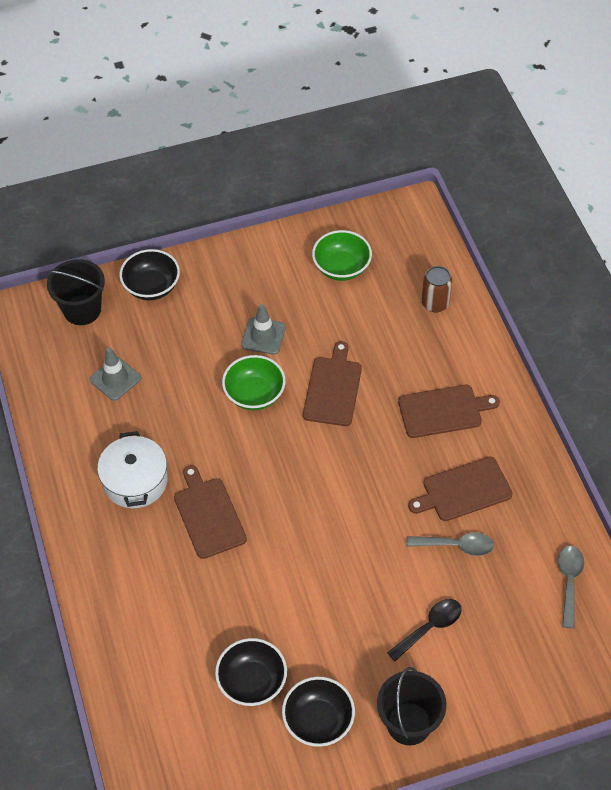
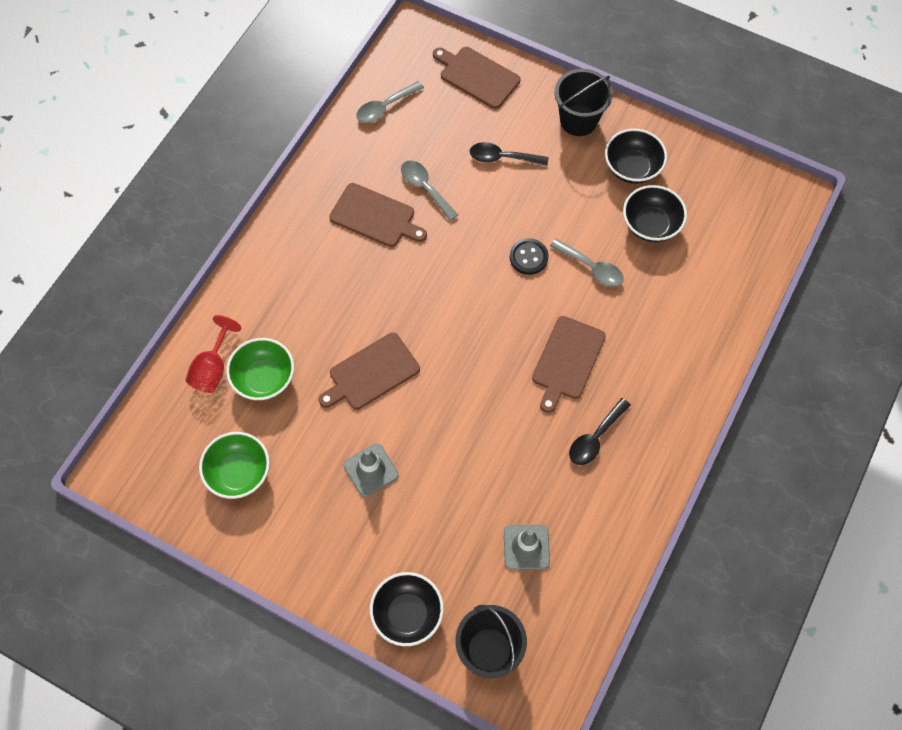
camera: 135 degrees left, 10 degrees up
(135, 481) = (595, 438): white pot -> black spoon
(254, 394) = (433, 425): green bowl -> green bowl (264, 378)
(262, 601) = (591, 268): none -> grey spoon
(318, 565) = (528, 257): none -> black button
(435, 303) = (213, 369): brown can -> red goblet
(443, 411) = (317, 281): brown cutting board -> brown cutting board (477, 76)

